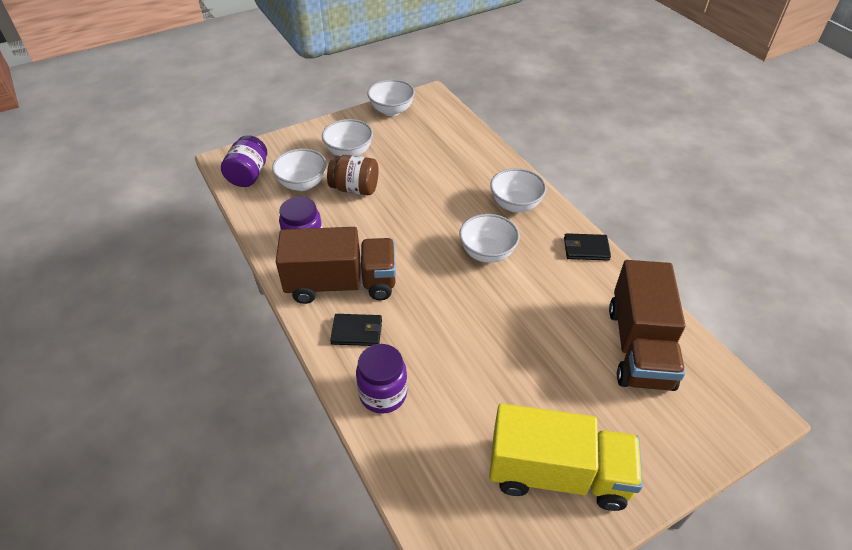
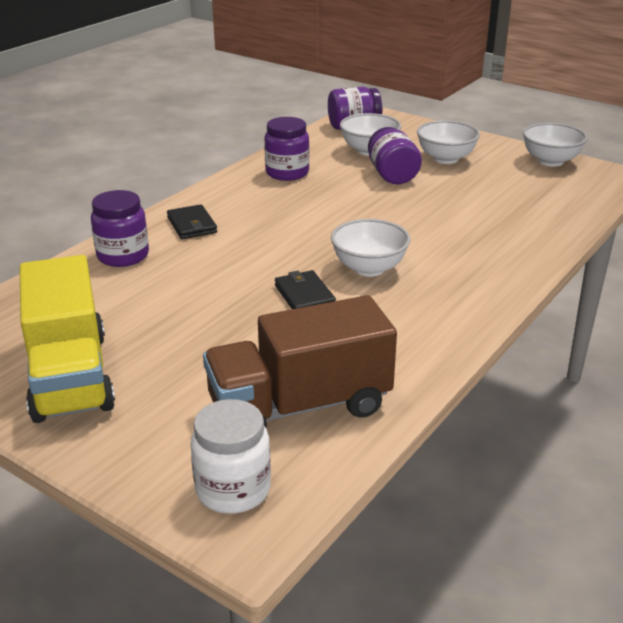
camera: 65 degrees right, 15 degrees down
(341, 284) = (248, 203): brown truck -> none
(355, 188) = (392, 175): brown jar -> purple jar
(515, 205) = (476, 269): white bowl -> none
(586, 249) = (447, 335): black wallet -> black wallet (304, 295)
(715, 407) = (233, 489): none -> white jar

